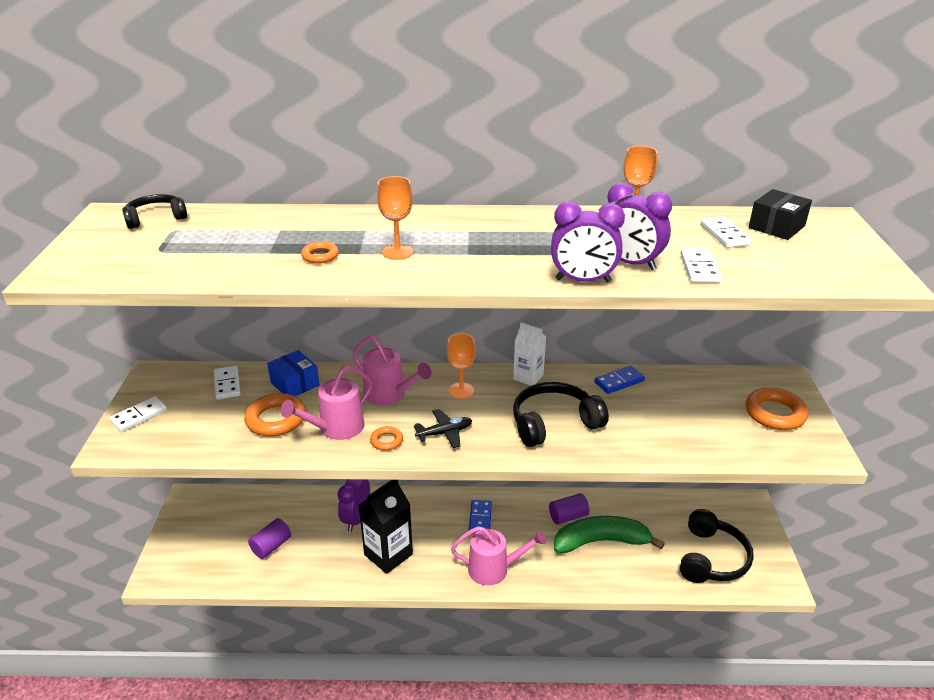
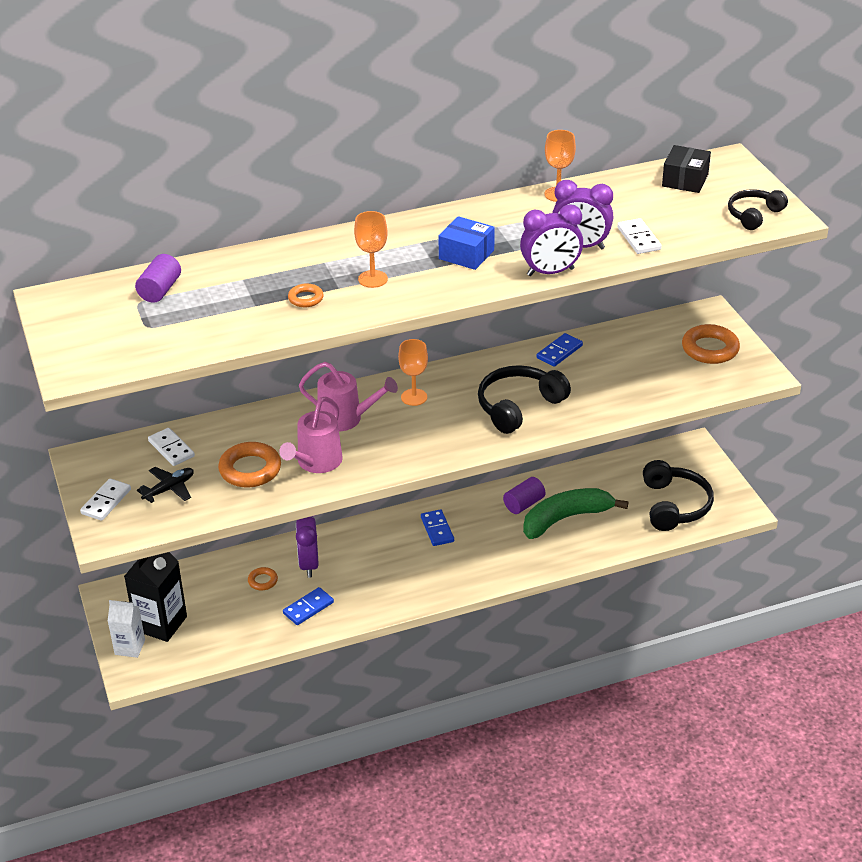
camera: 20 degrees left, 5 degrees up
(156, 218) = (105, 293): black headphones -> black headphones (753, 215)
(271, 546) = (236, 613): purple cylinder -> purple cylinder (160, 290)
(295, 384) = (242, 431): blue box -> blue box (466, 254)
(332, 560) = (308, 608): none -> blue domino
(386, 441) = (372, 462): orange ring -> orange ring (263, 581)
(388, 554) = (362, 587): black carton -> black carton (161, 624)
(444, 433) = (422, 441): black plane -> black plane (169, 489)
(494, 569) = (475, 571): pink watering can -> none
(528, 377) = (471, 368): white carton -> white carton (130, 647)
(725, 234) = (645, 198): white domino -> none

